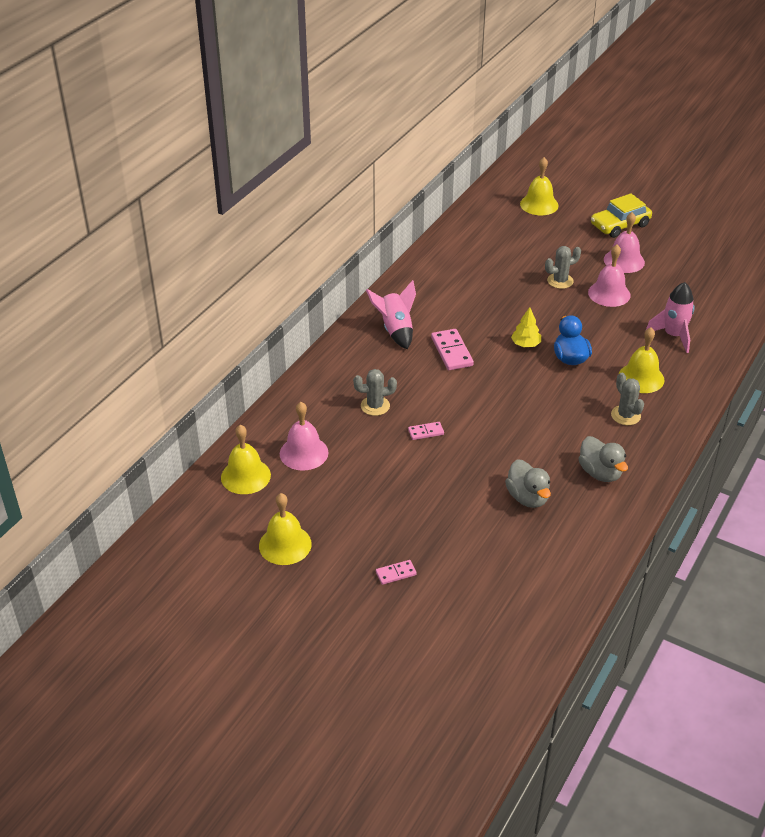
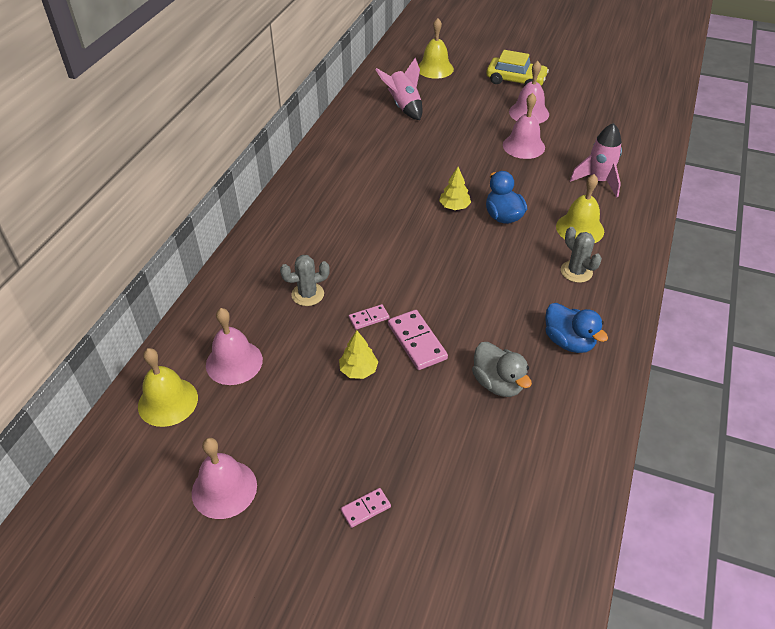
camera: 10 degrees left, 5 degrees up
(285, 544) = (224, 489): yellow bell -> pink bell
(395, 330) = (317, 207): pink rocket -> pink rocket (404, 107)
(409, 472) = (358, 370): none -> yellow tree
(452, 352) = (380, 223): pink domino -> pink domino (417, 341)
(560, 281) = (473, 138): grey cactus -> none
(600, 473) = (568, 341): grey duck -> blue duck
(620, 225) = (515, 80): yellow car -> yellow car turned 120 degrees counterclockwise

